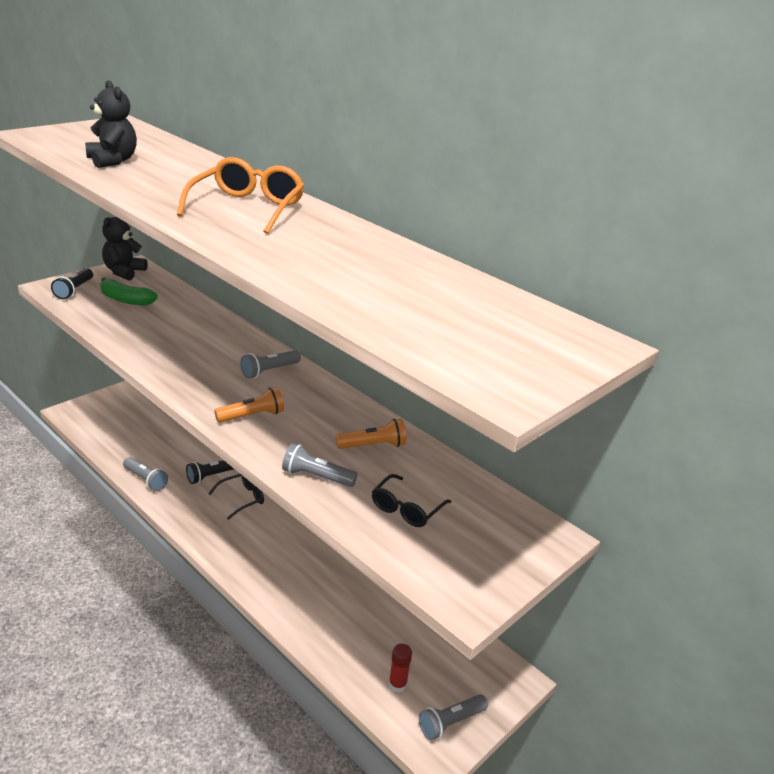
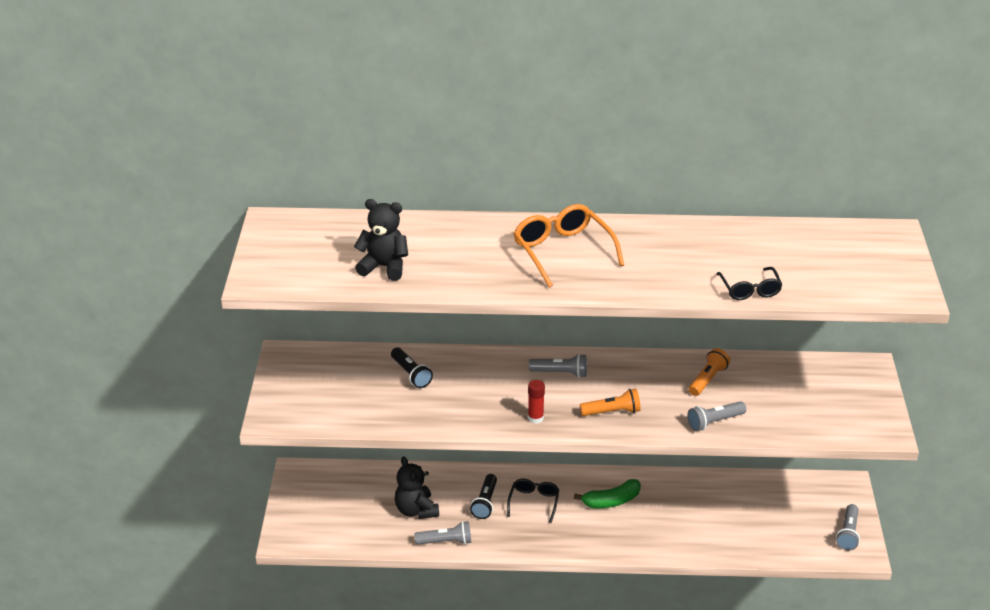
camera: 40 degrees left, 5 degrees up
(74, 290) = (294, 409): black flashlight -> black flashlight (411, 374)
(124, 272) = (291, 365): black teddy bear -> black teddy bear (416, 510)
(125, 300) = (350, 389): green banana -> green banana (611, 501)
(252, 416) = (612, 412): orange flashlight -> orange flashlight turned 60 degrees clockwise
(269, 371) = (560, 373): grey flashlight -> grey flashlight turned 90 degrees counterclockwise
(397, 684) = (797, 537): red glue stick -> red glue stick (535, 418)
(406, 509) = (786, 405): black glasses -> black glasses (750, 290)

